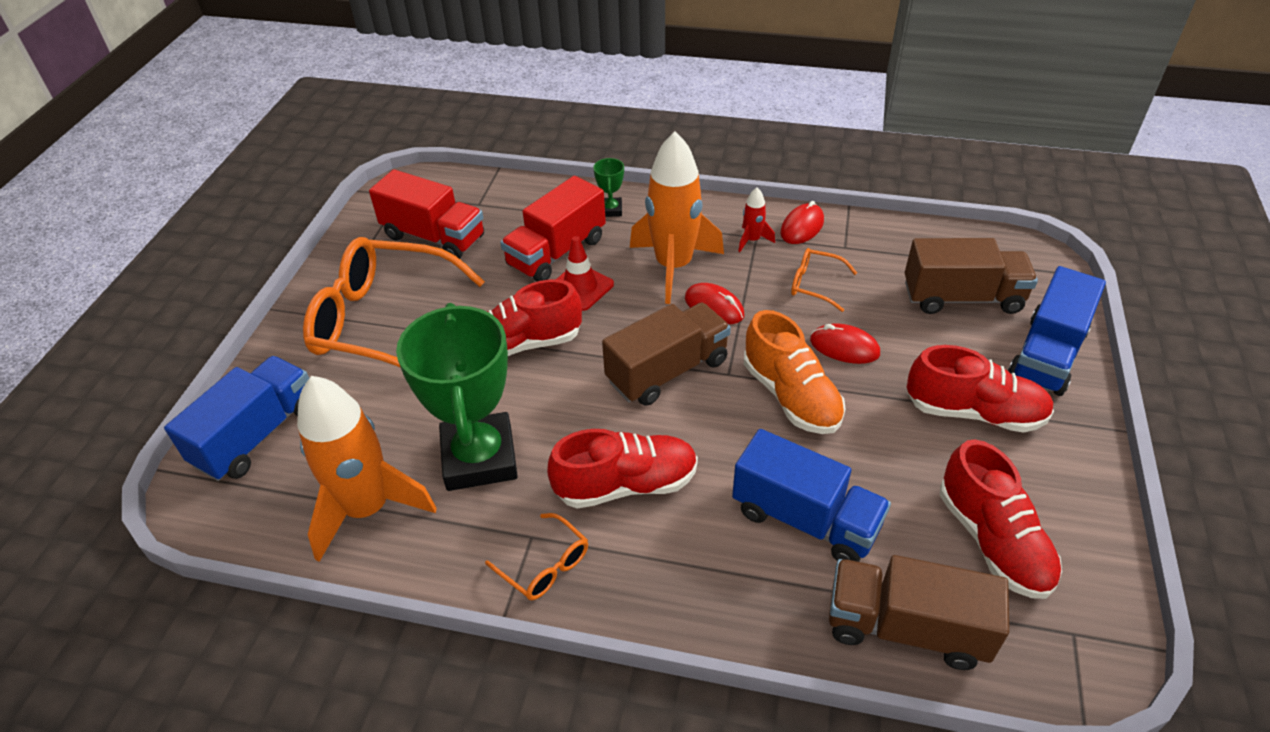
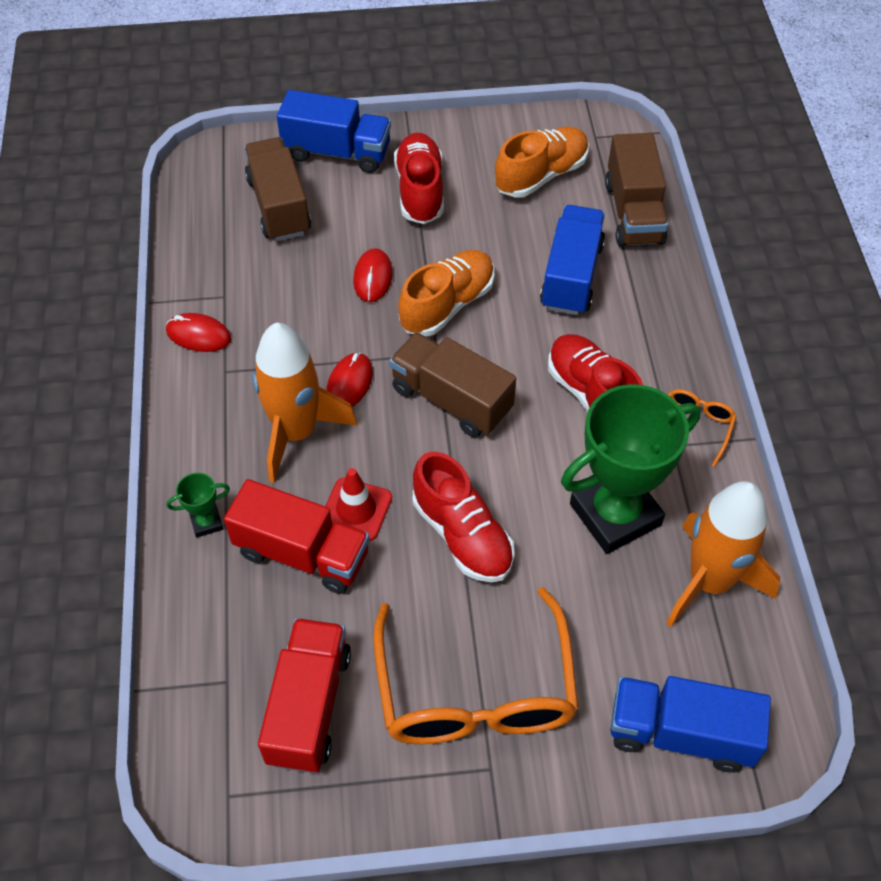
camera: 110 degrees left, 10 degrees up
(752, 240) = (232, 373): red rocket -> none
(815, 285) = (291, 310): orange glasses -> none
(992, 541) = (541, 175): red shoe -> orange shoe

